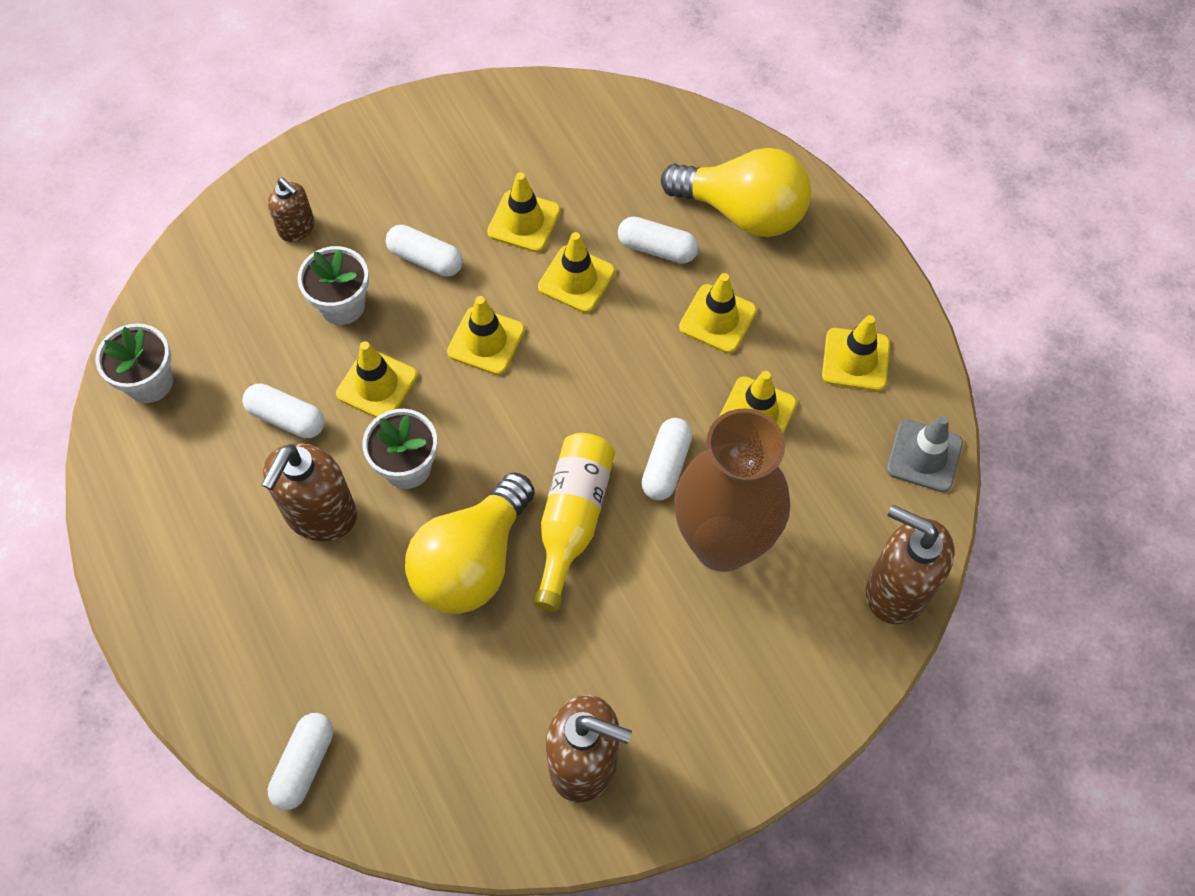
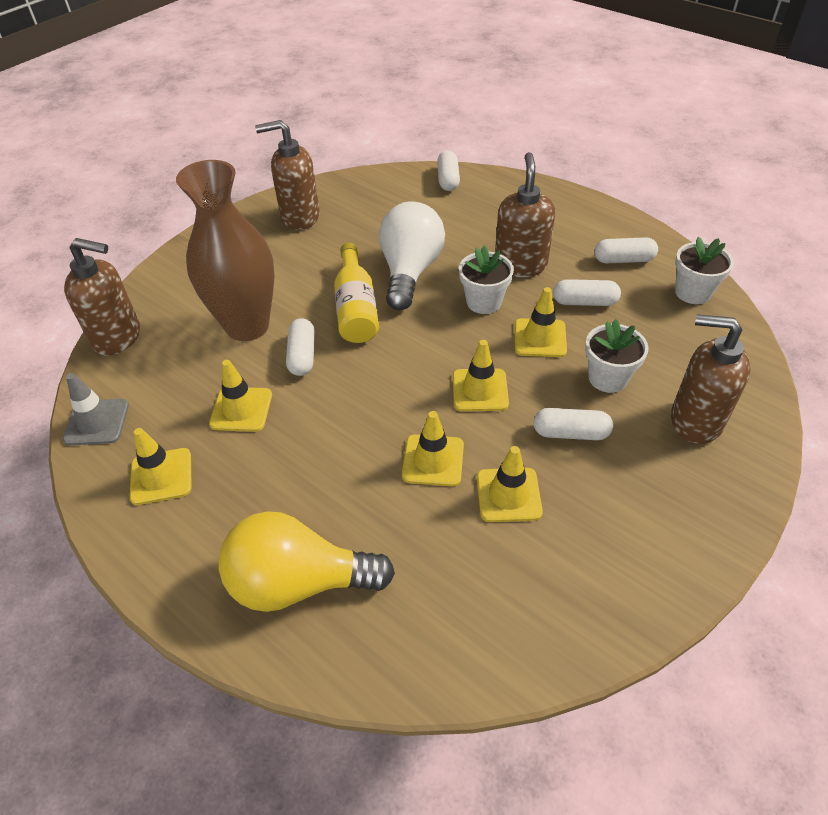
camera: 160 degrees right, 15 degrees down
(297, 228) = (695, 420): brown soap dispenser -> brown soap dispenser, size x1.74
(472, 562) = (410, 271): yellow light bulb -> white light bulb
(657, 249) = (372, 513): white capsule -> white capsule (623, 260)
(717, 319) = (294, 469): yellow traffic cone -> none

